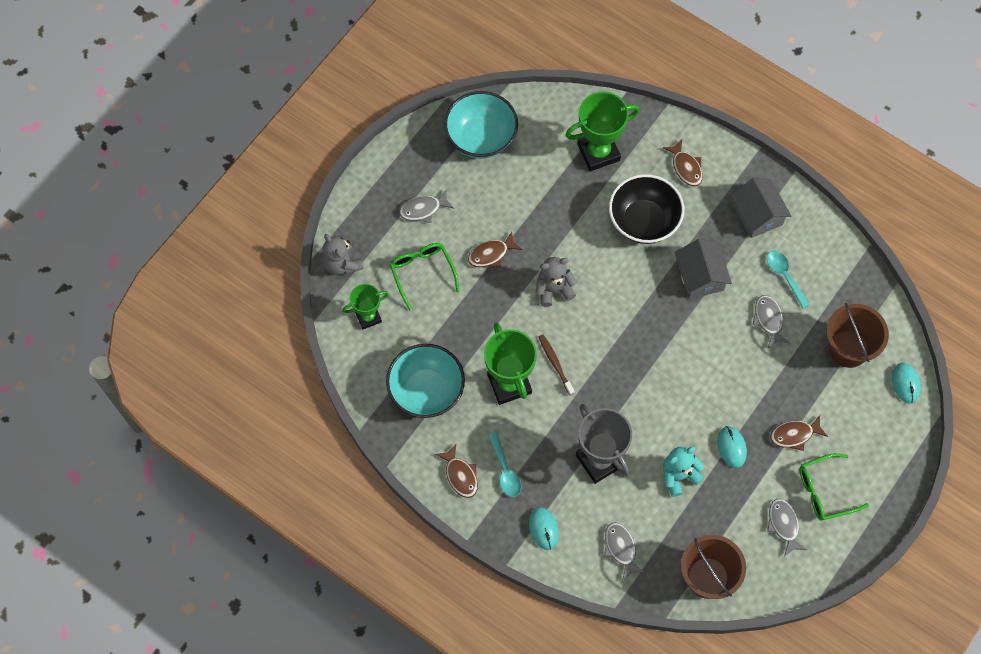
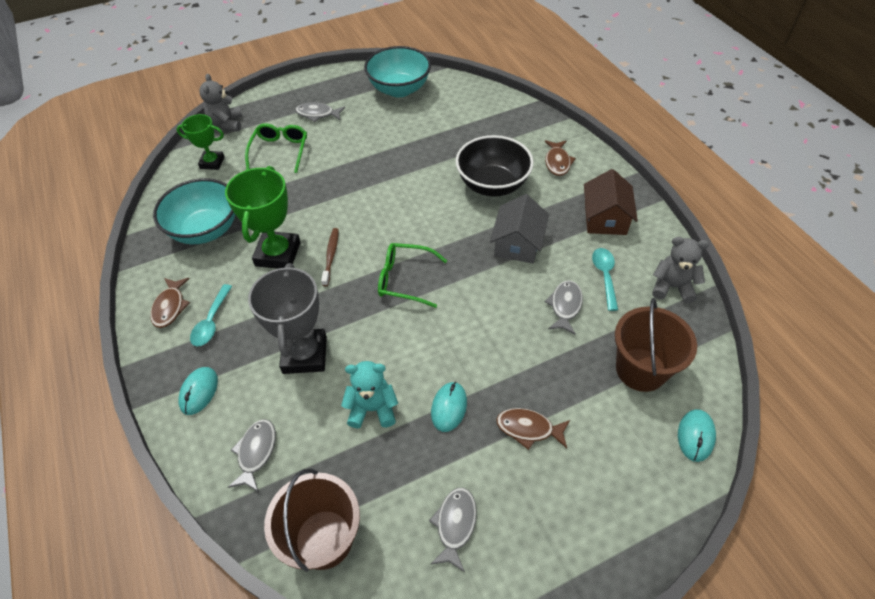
camera: 30 degrees right, 15 degrees down
(491, 254) = (344, 159): brown fish -> none
(554, 289) = (375, 202): grey teddy bear -> grey teddy bear (672, 287)
(598, 152) = (487, 127): green trophy -> none
(757, 214) = (605, 218): grey house -> brown house
(825, 491) = (529, 510): green glasses -> green glasses (405, 279)

